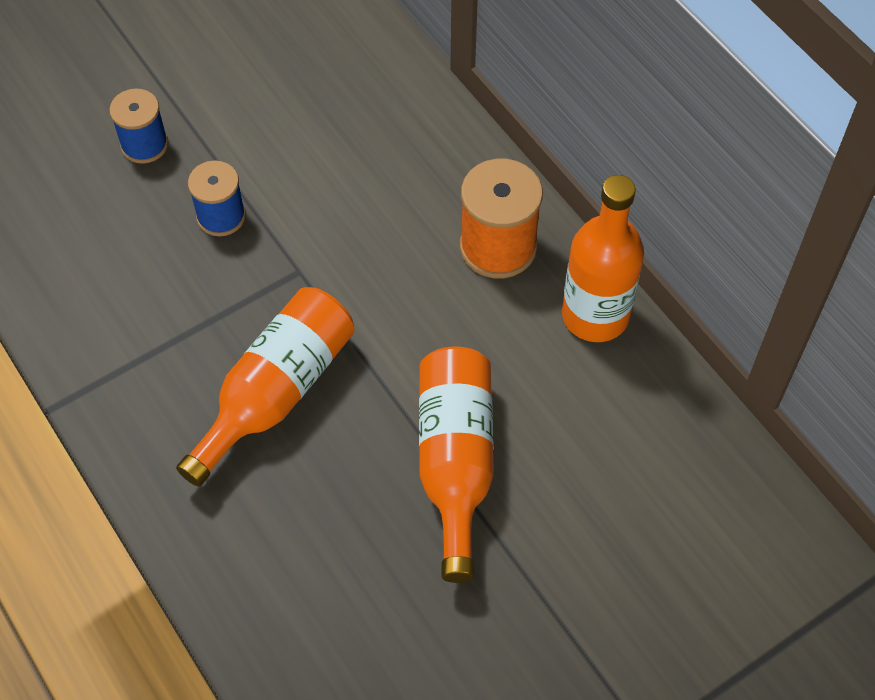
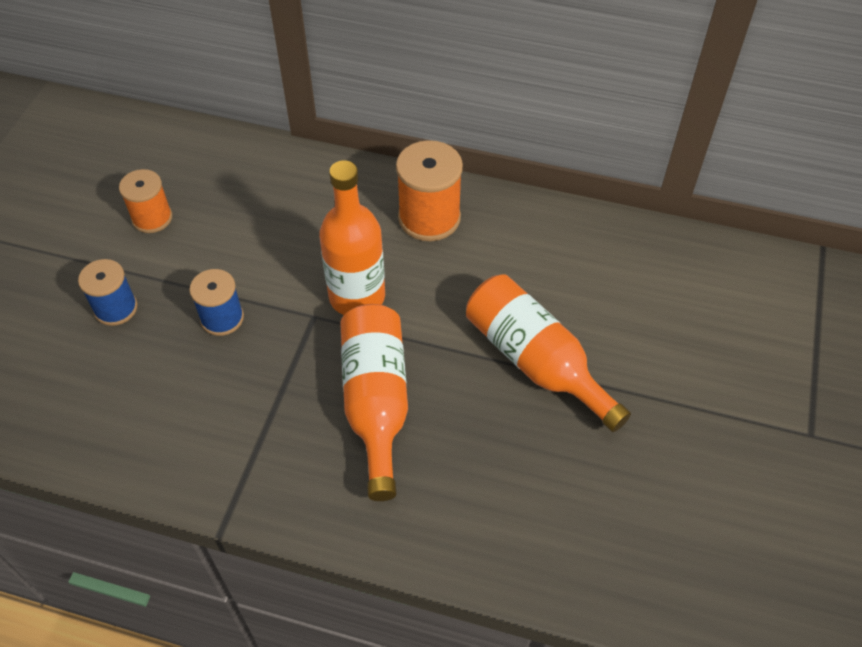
camera: 40 degrees left, 5 degrees down
(249, 75) = (152, 218): none -> orange spool
(595, 315) = (528, 219): orange bottle -> orange bottle (357, 296)

